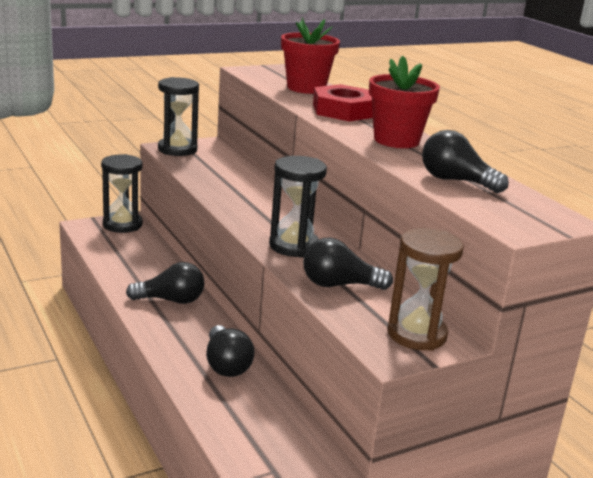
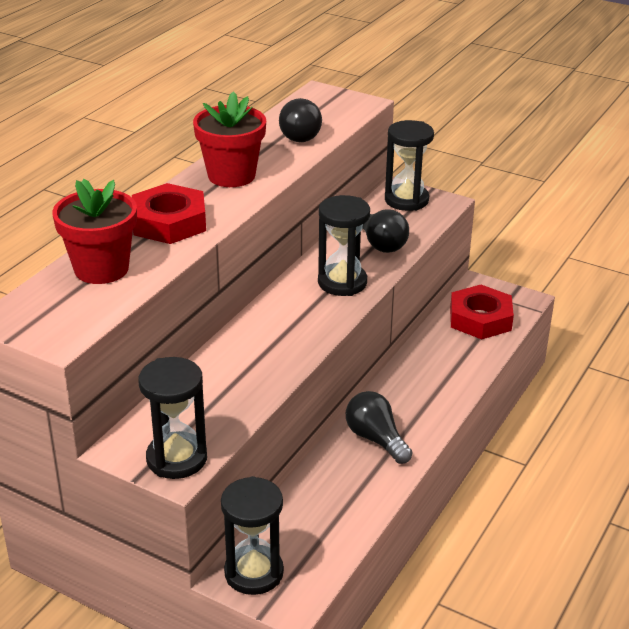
camera: 120 degrees left, 10 degrees up
(226, 365) = (430, 363): black light bulb -> none
(261, 430) = (480, 319): none -> red nut
(416, 334) = (406, 200): brown hourglass -> black hourglass

